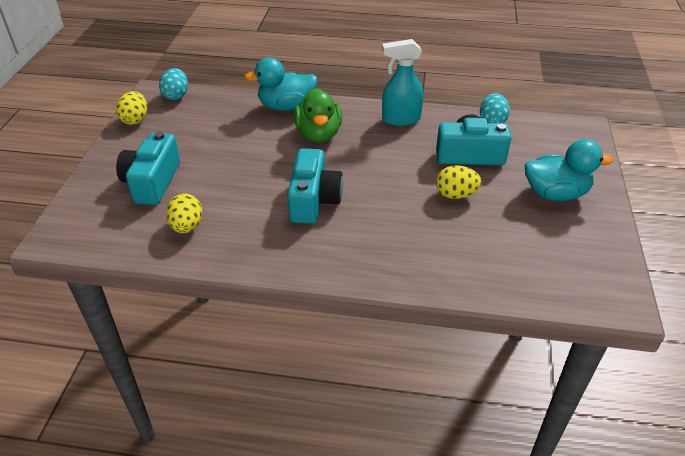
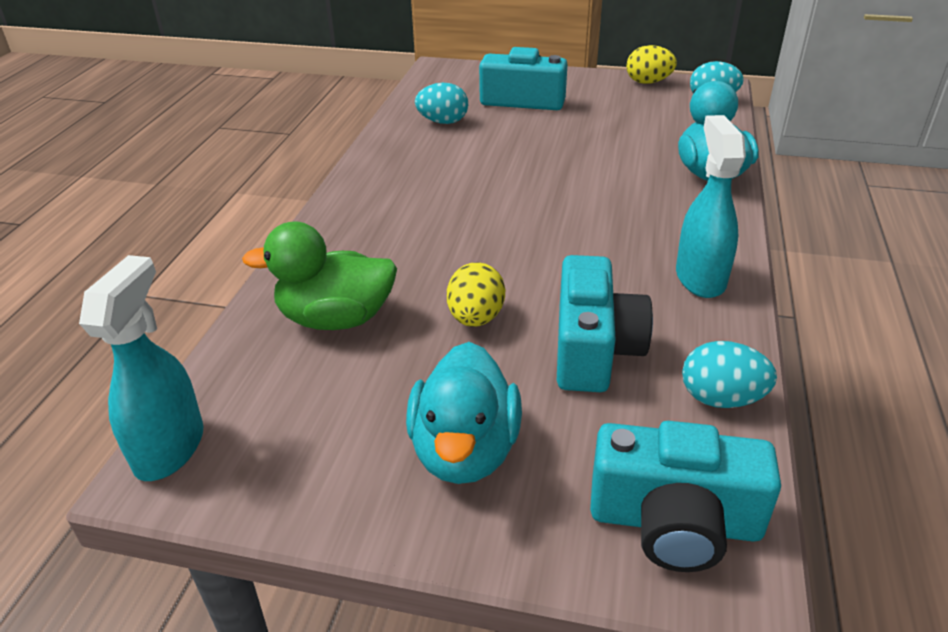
camera: 95 degrees right, 5 degrees down
(187, 227) = (443, 122): yellow egg -> turquoise egg
(314, 200) = (478, 194): turquoise camera -> turquoise camera (674, 522)
(318, 134) = (637, 199): green duck -> green duck (336, 319)
(603, 303) = (170, 447): none -> turquoise spray bottle

